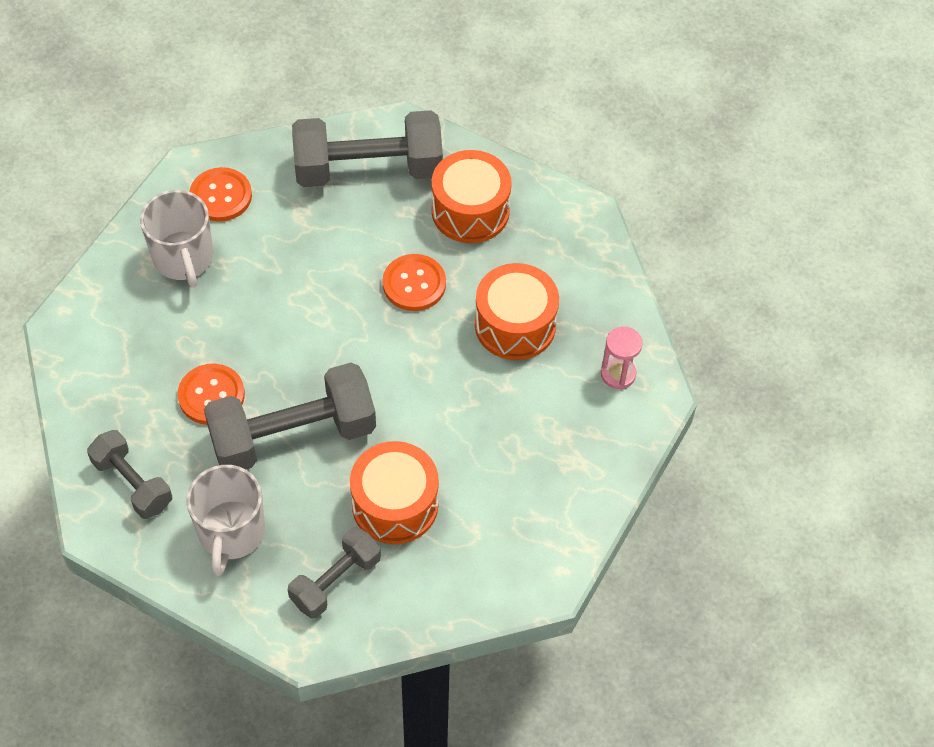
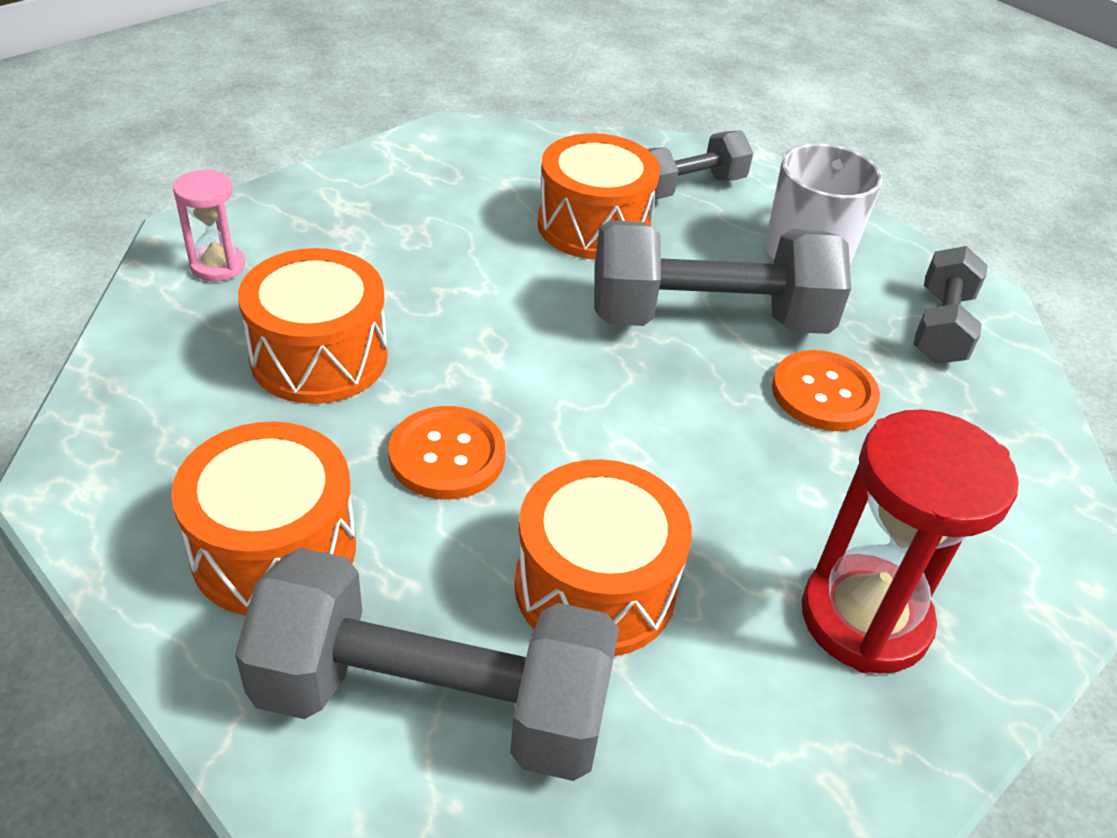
camera: 165 degrees left, 15 degrees down
(132, 483) = (941, 327): grey dumbbell -> grey dumbbell turned 45 degrees clockwise
(183, 258) = (865, 618): white mug -> red hourglass
(221, 196) = (777, 735): orange button -> none
(315, 236) = (595, 587): none -> orange drum

